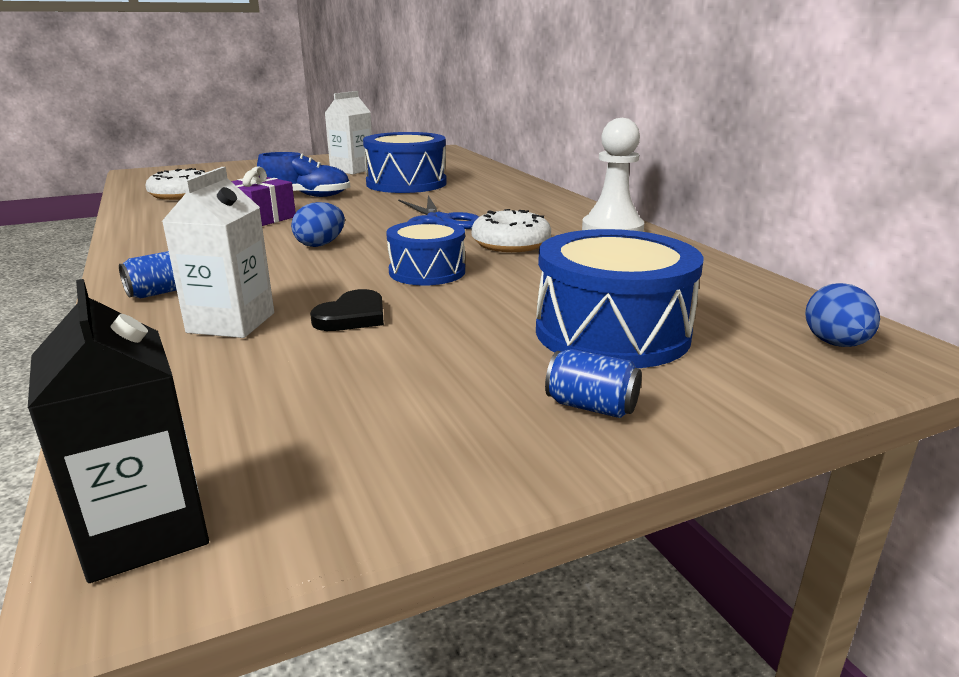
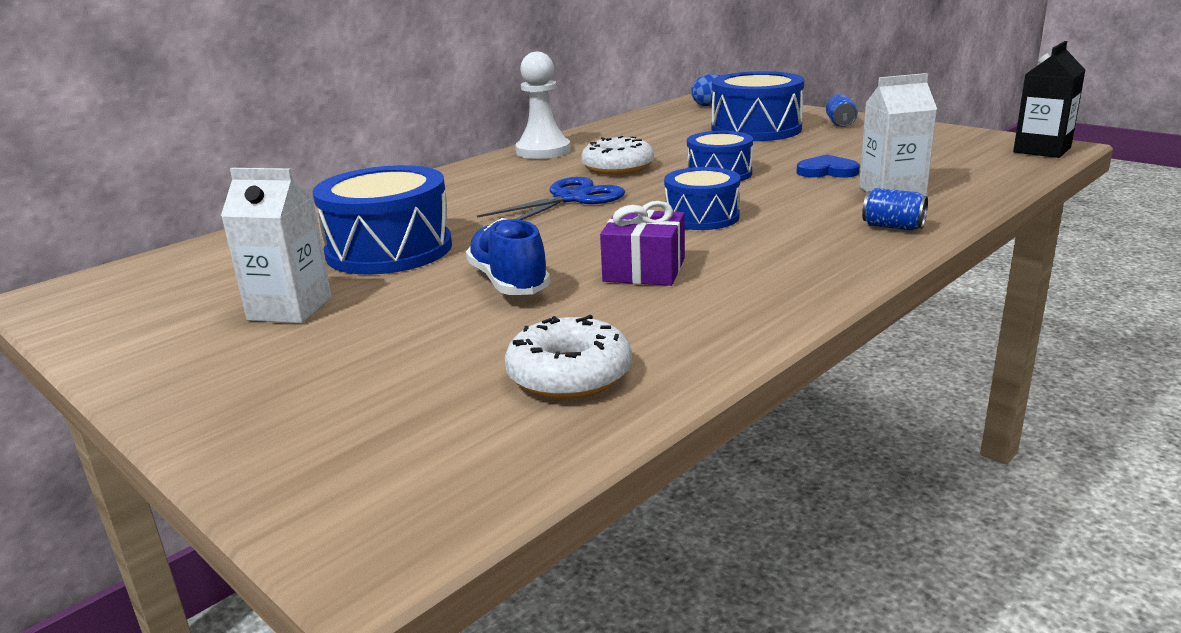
camera: 110 degrees left, 0 degrees up
(320, 244) = (702, 217): blue egg -> blue drum
(352, 316) = (827, 171): black heart -> blue heart

